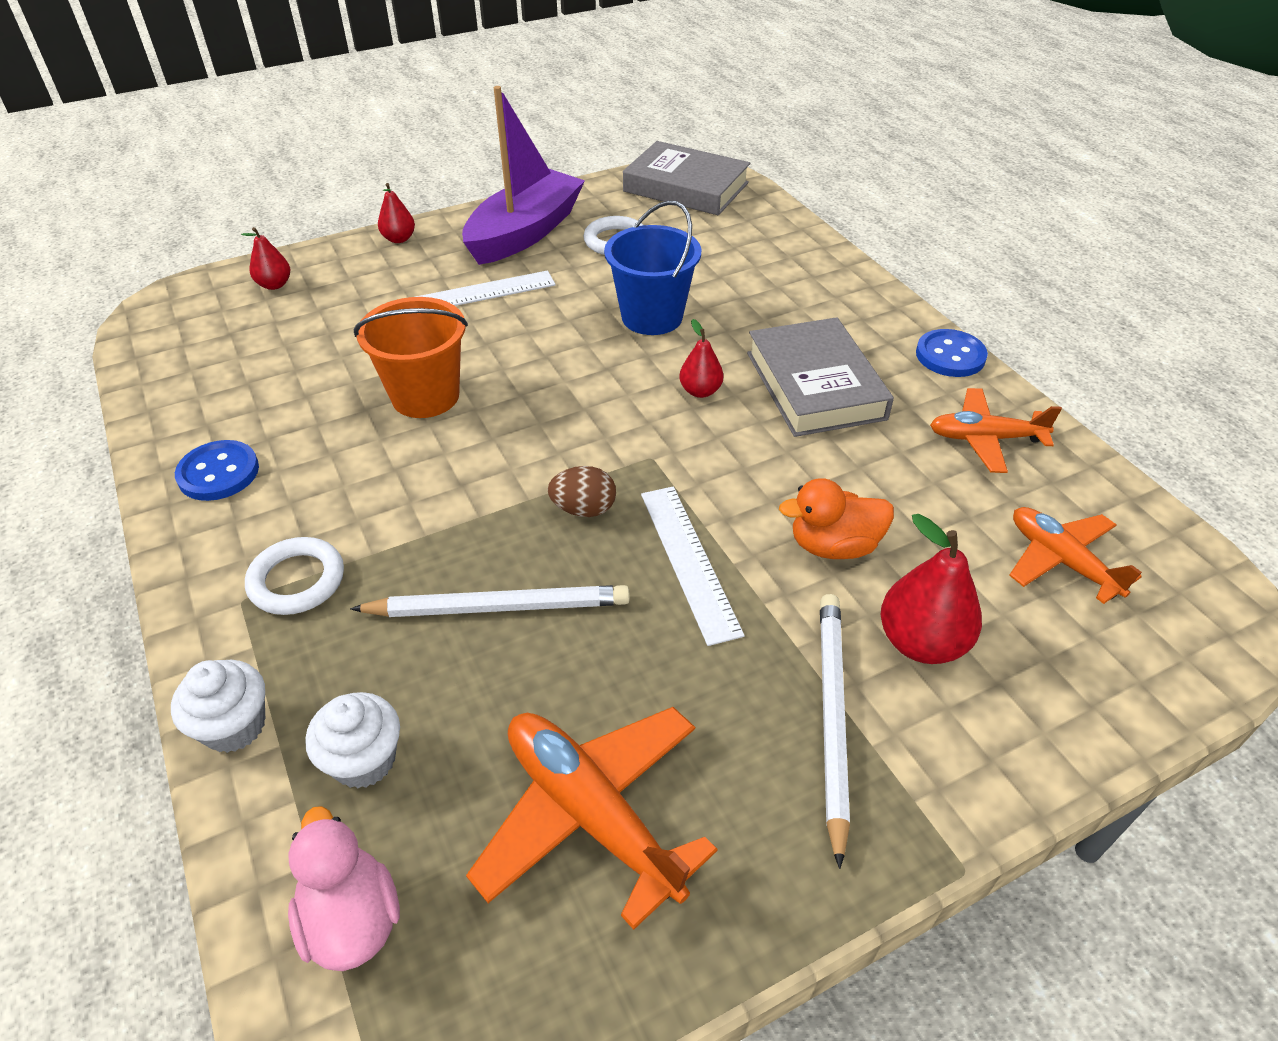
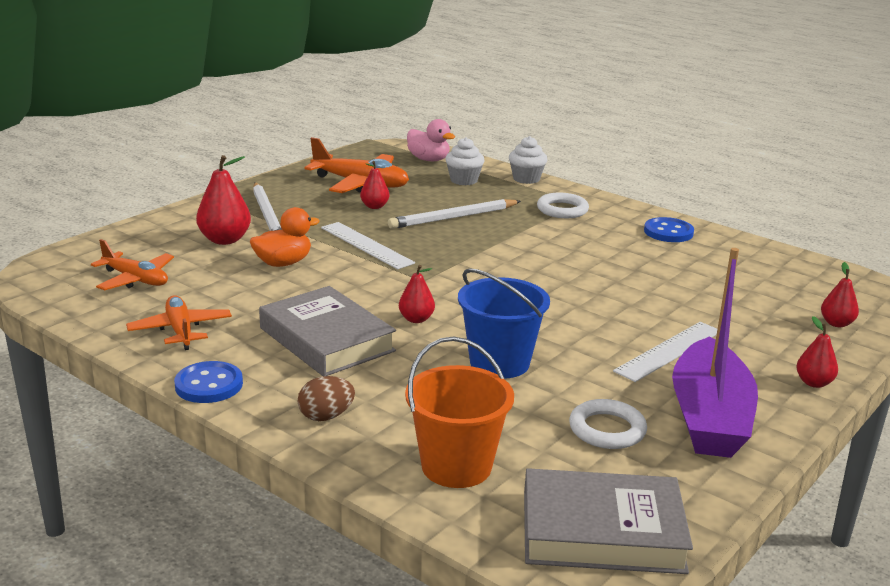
camera: 155 degrees right, 20 degrees down
(425, 396) = (607, 281): orange bucket -> orange bucket (456, 466)
(584, 509) = (444, 253): brown egg -> brown egg (326, 416)
(613, 692) = (374, 206): none -> red pear
(985, 439) = (180, 330): orange plane -> orange plane turned 90 degrees counterclockwise

